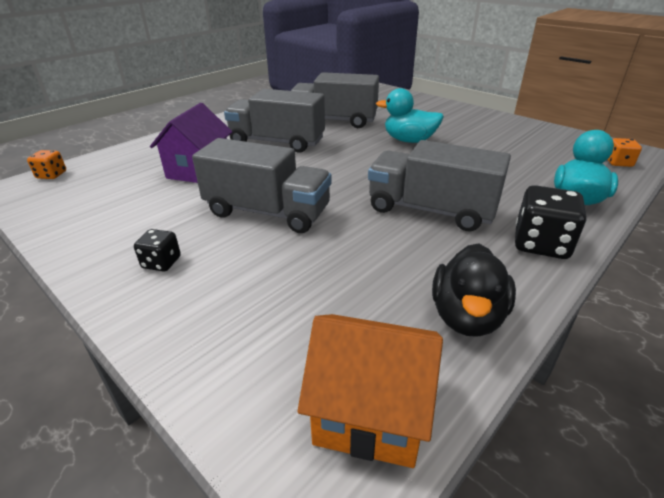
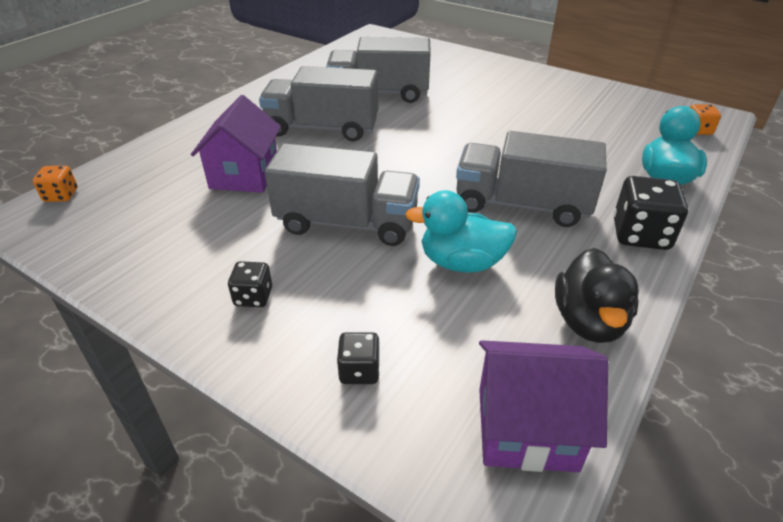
camera: 10 degrees left, 5 degrees up
(226, 335) = (359, 371): none -> black dice
(370, 412) = (526, 428): orange house -> purple house
(409, 140) = (473, 116): turquoise duck -> turquoise duck (461, 262)

